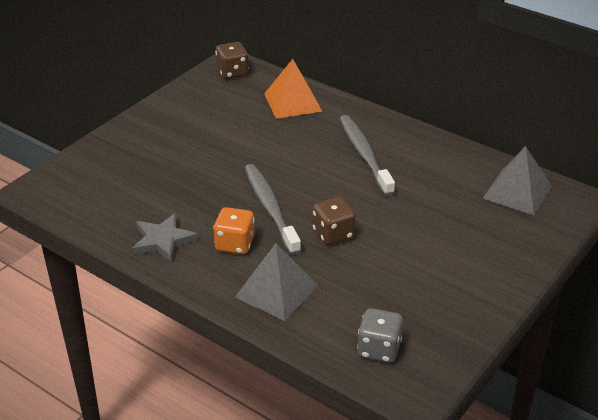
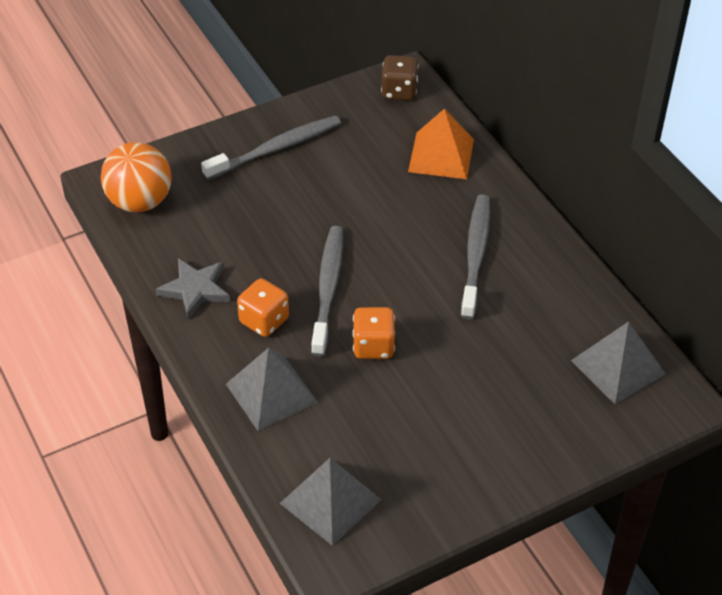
camera: 25 degrees right, 10 degrees up
(74, 195) = (140, 202): none -> orange ball
(163, 131) = (276, 149): none -> grey toothbrush
(333, 234) = (373, 346): brown dice -> orange dice
(379, 349) = (330, 501): grey dice -> grey pyramid

